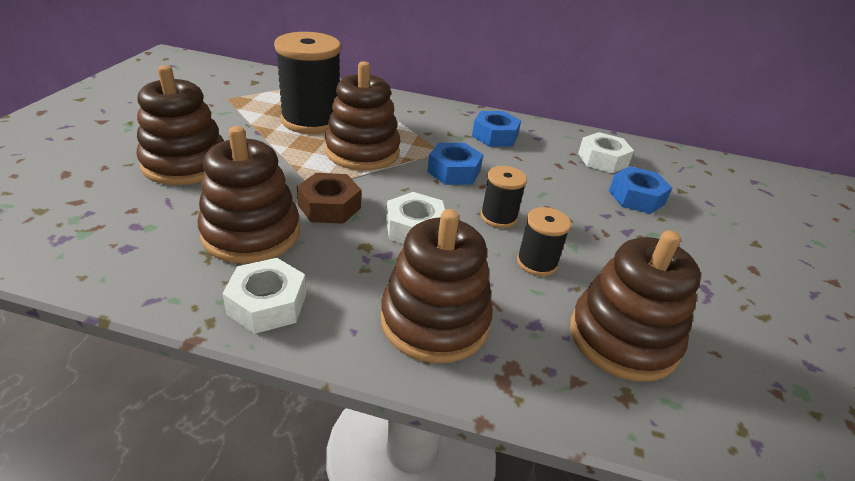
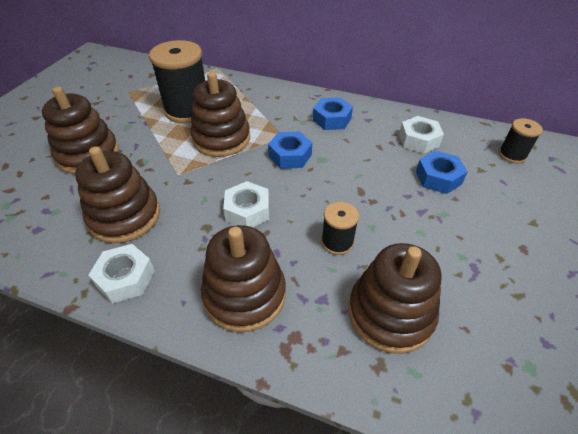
camera: 10 degrees right, 10 degrees up
(329, 206) = (186, 191): brown nut -> none
(498, 217) = (316, 199): black spool -> black spool (512, 155)

